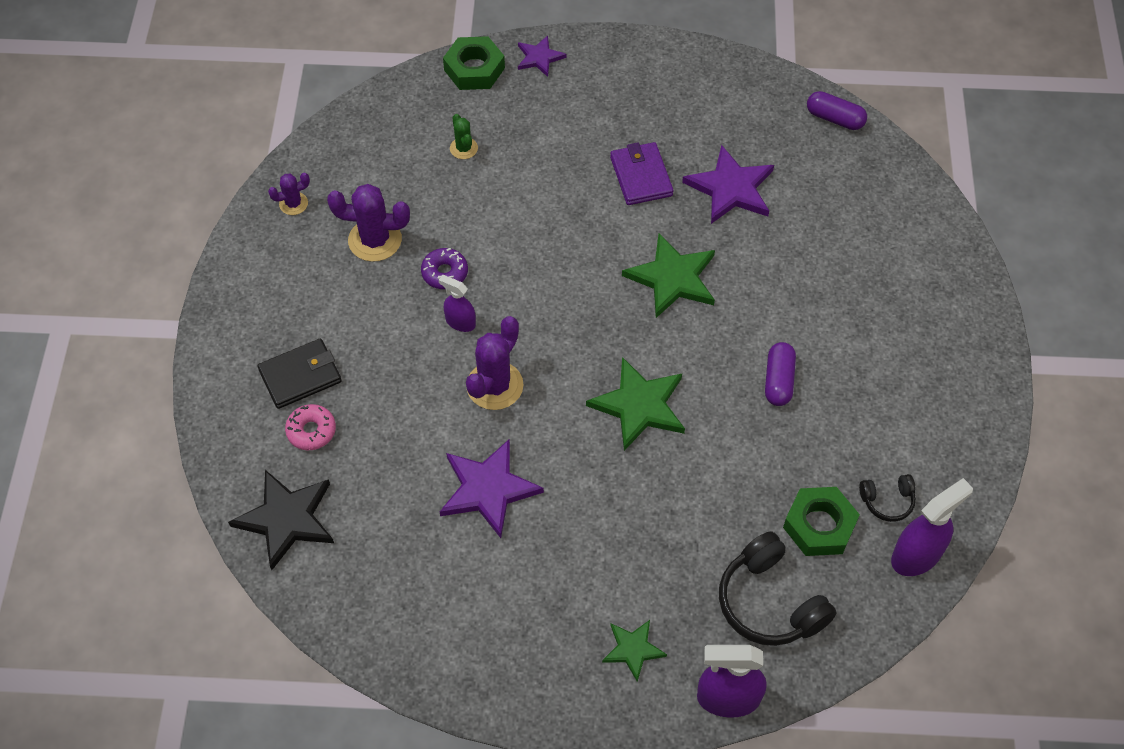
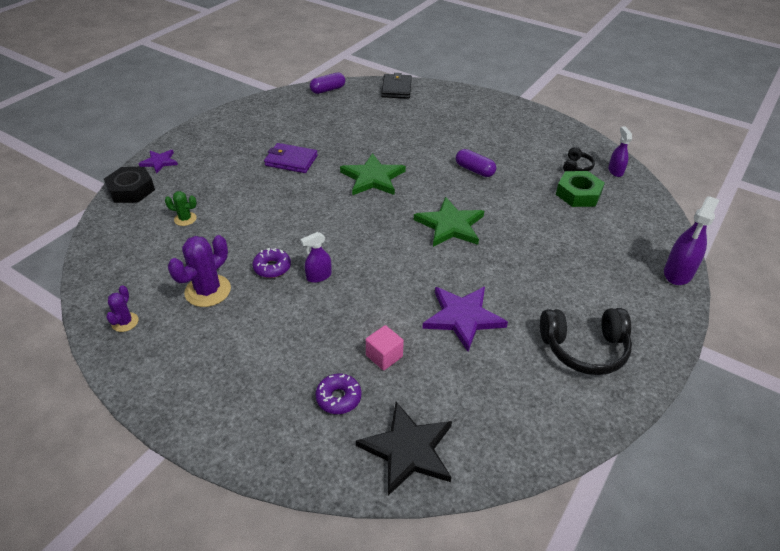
camera: 60 degrees left, 15 degrees down
(300, 376) = (283, 384): black wallet -> black wallet (396, 89)
(311, 431) = (338, 398): pink donut -> purple donut
(386, 442) = (384, 356): none -> pink cube
(474, 69) = (131, 190): green nut -> black nut
(494, 386) = (383, 281): purple cactus -> none
(633, 649) = (626, 299): green star -> none
(730, 188) = (334, 135): purple star -> none
(769, 602) = (619, 231): black headphones -> black headphones (584, 348)
(916, 555) = (615, 171): purple spray bottle -> purple spray bottle, size x0.60

